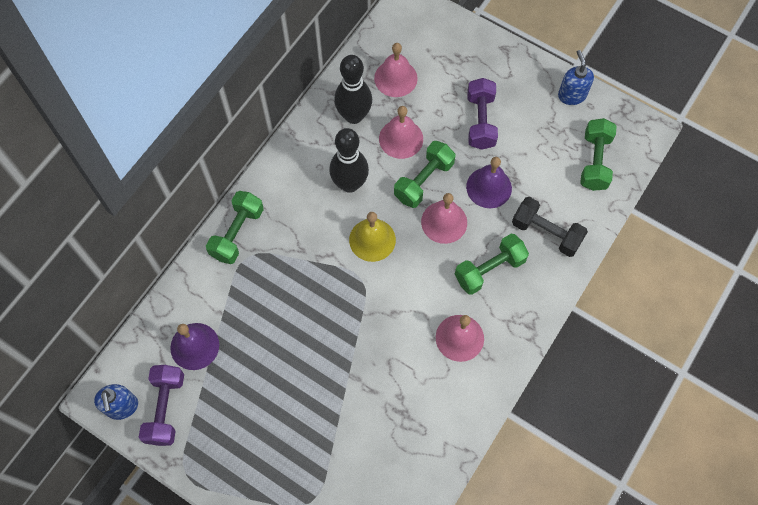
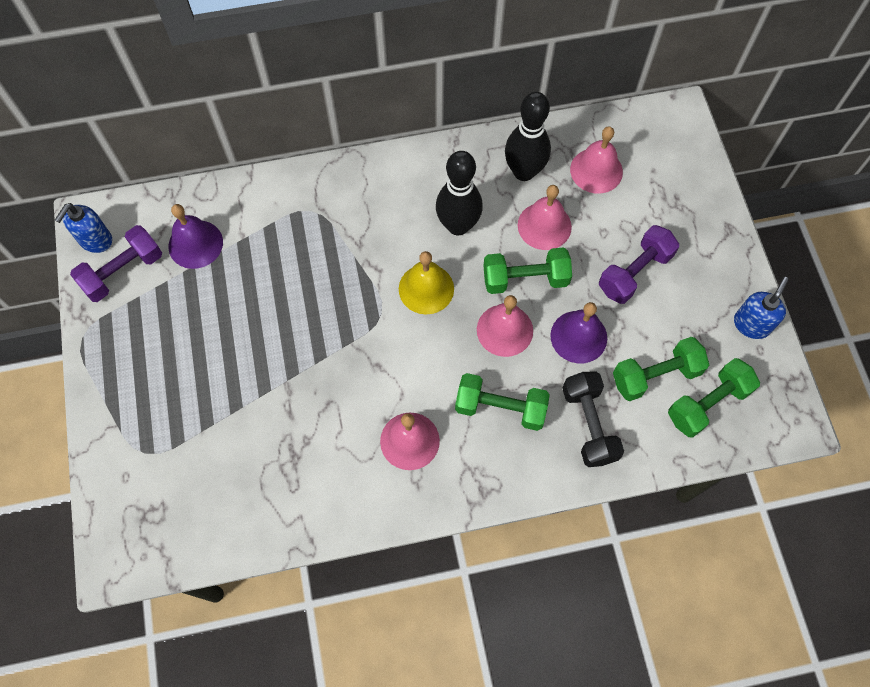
camera: 45 degrees right, 0 degrees up
(237, 233) = (323, 185): green dumbbell -> green dumbbell (655, 375)

